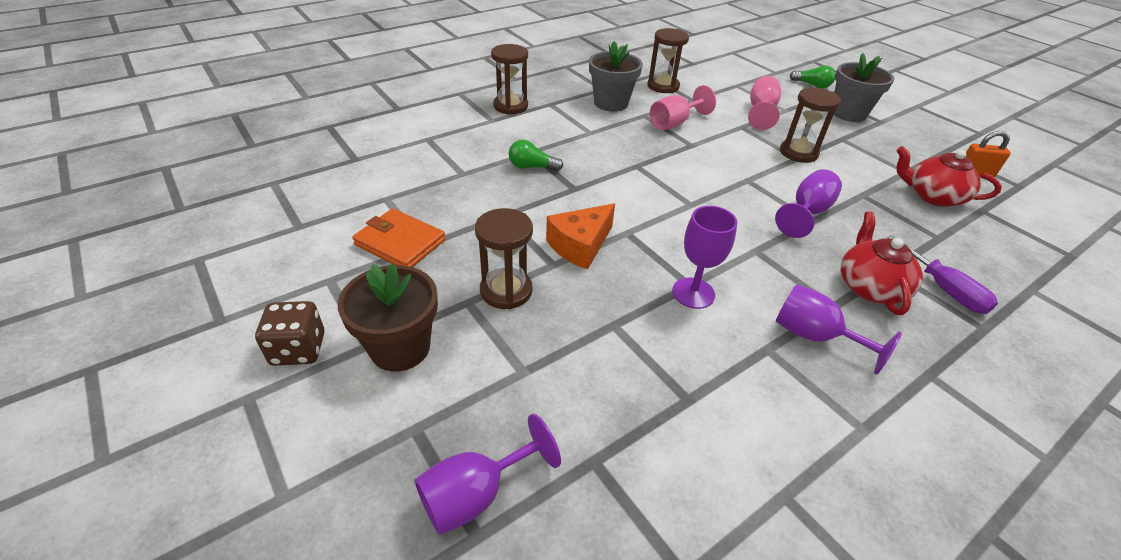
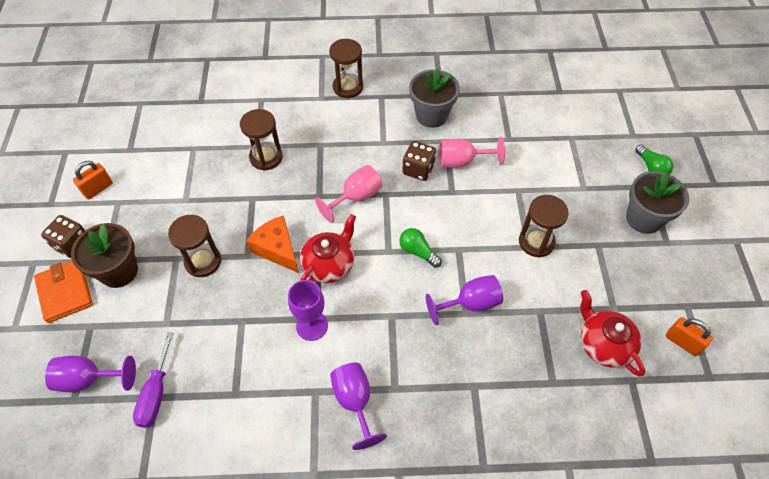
camera: 35 degrees right, 15 degrees up
(286, 277) = (98, 189): none -> orange padlock
(400, 242) = (174, 191): orange wallet -> orange wallet (65, 292)
(532, 167) = (308, 161): green light bulb -> green light bulb (418, 251)
(580, 245) = (277, 249): orange cheese -> orange cheese turned 60 degrees clockwise
(644, 140) = (418, 169): none -> brown dice
(663, 86) = (498, 112): brown hourglass -> brown hourglass (266, 157)
(761, 111) = (557, 180): pink goblet -> pink goblet (356, 197)
(869, 287) = (439, 390): red teapot -> red teapot (329, 264)
(944, 289) = (494, 424): purple screwdriver -> purple screwdriver (156, 393)

